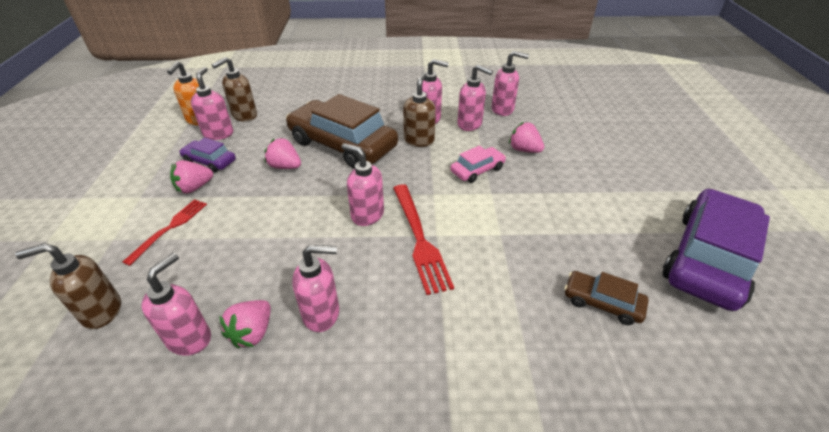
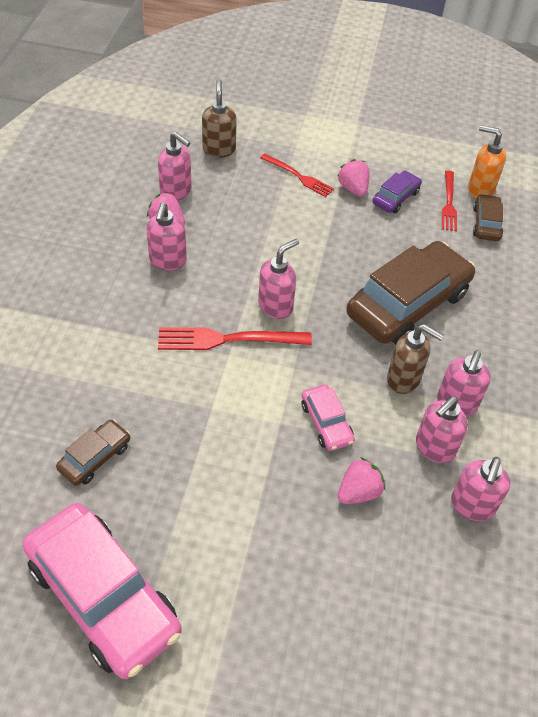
camera: 100 degrees right, 10 degrees up
(218, 134) = (449, 203): pink soap dispenser -> red fork
(244, 116) = (486, 223): brown soap dispenser -> brown car
(285, 166) = (373, 252): pink strawberry -> none
(708, 259) = (103, 597): purple car -> pink car

